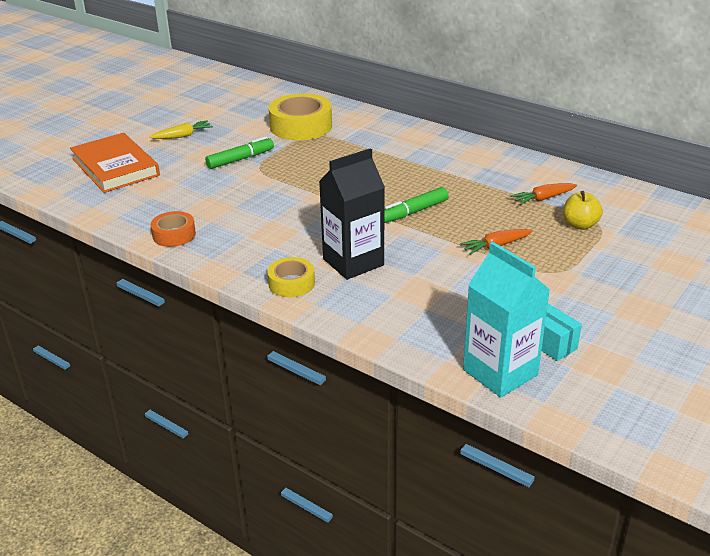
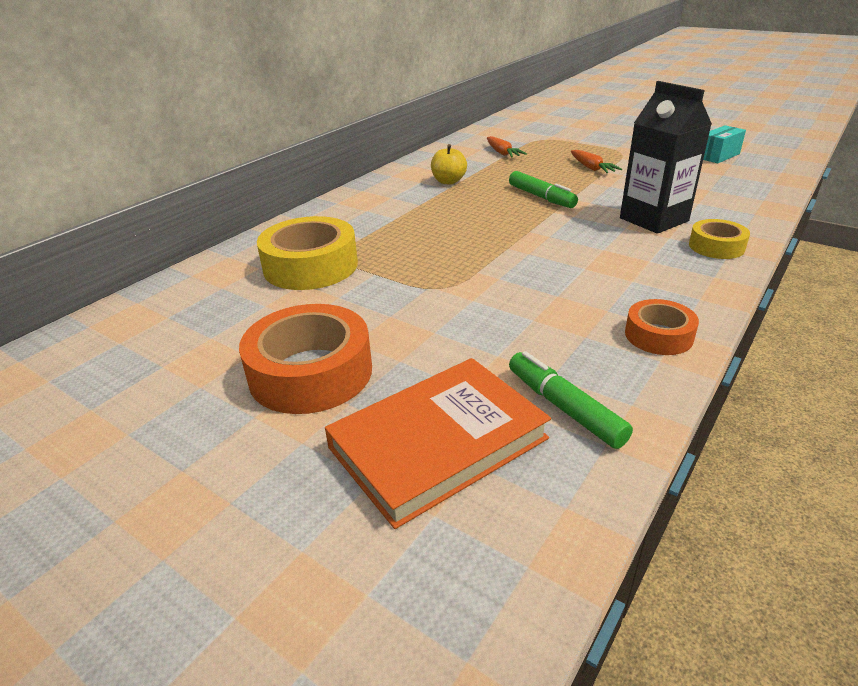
camera: 90 degrees left, 0 degrees up
(183, 136) = (311, 372): yellow carrot -> orange tape
(240, 159) = (414, 305): green marker -> green marker (564, 408)
(500, 372) = (771, 168): turquoise carton -> none
(580, 225) = (544, 144): yellow apple -> yellow apple (448, 181)

